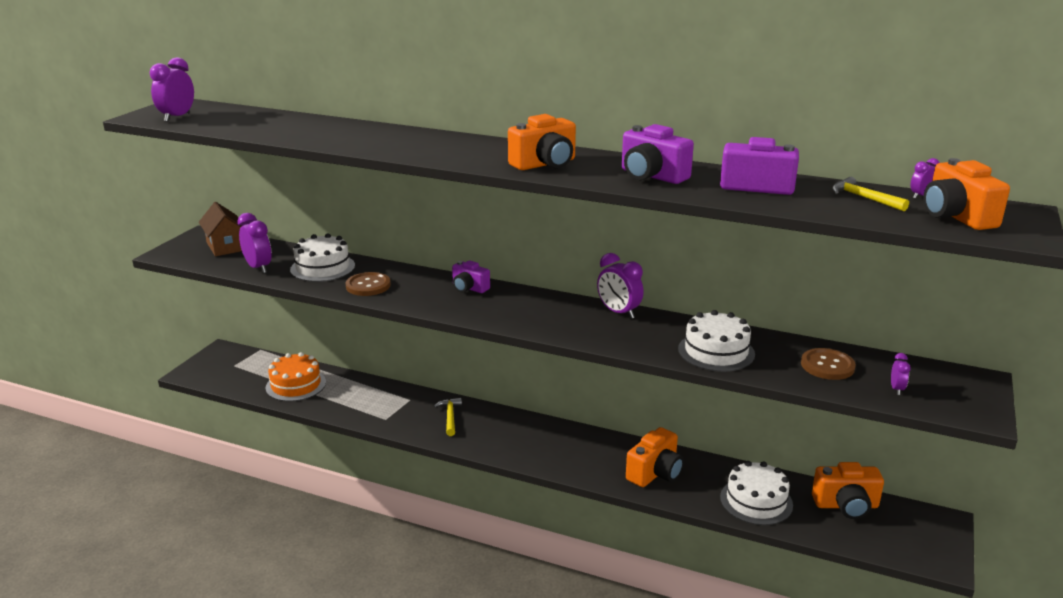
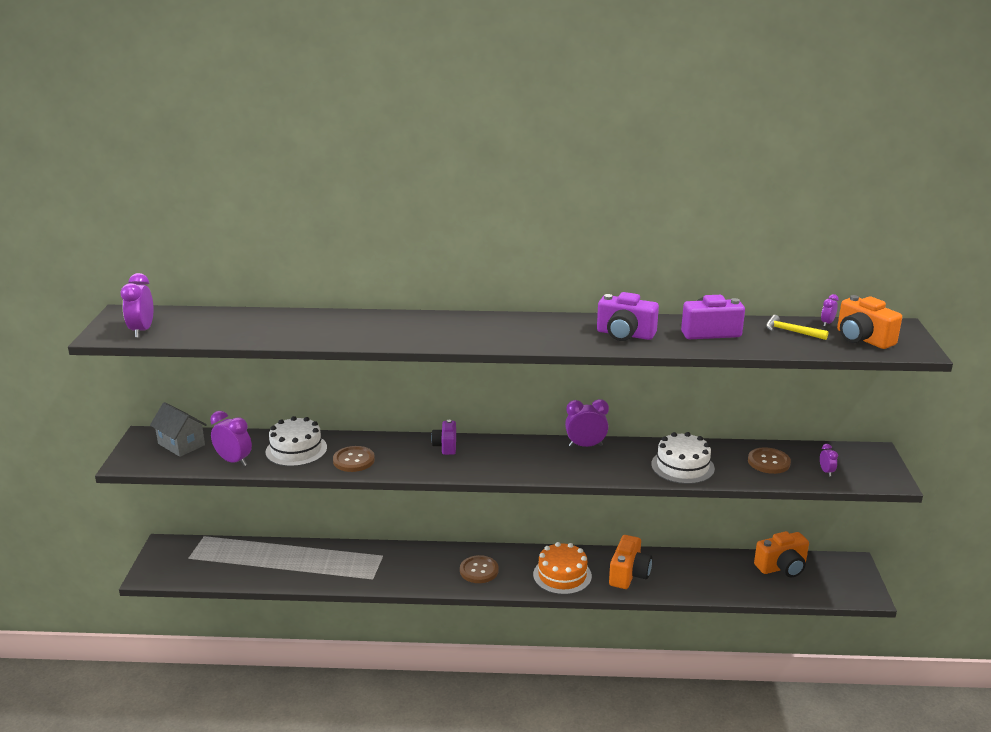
camera: 20 degrees left, 0 degrees up
(226, 246) = (181, 444): brown house -> grey house
(296, 385) = (265, 564): orange cake -> orange cake (562, 575)
(450, 417) = (429, 563): yellow hammer -> none
(469, 288) = (445, 446): purple camera -> purple camera turned 75 degrees clockwise
(495, 434) = (479, 570): none -> brown button
(545, 164) = (531, 335): orange camera -> none
(618, 312) = (585, 446): purple clock -> purple clock turned 150 degrees clockwise
(756, 501) = (717, 580): white cake -> none

